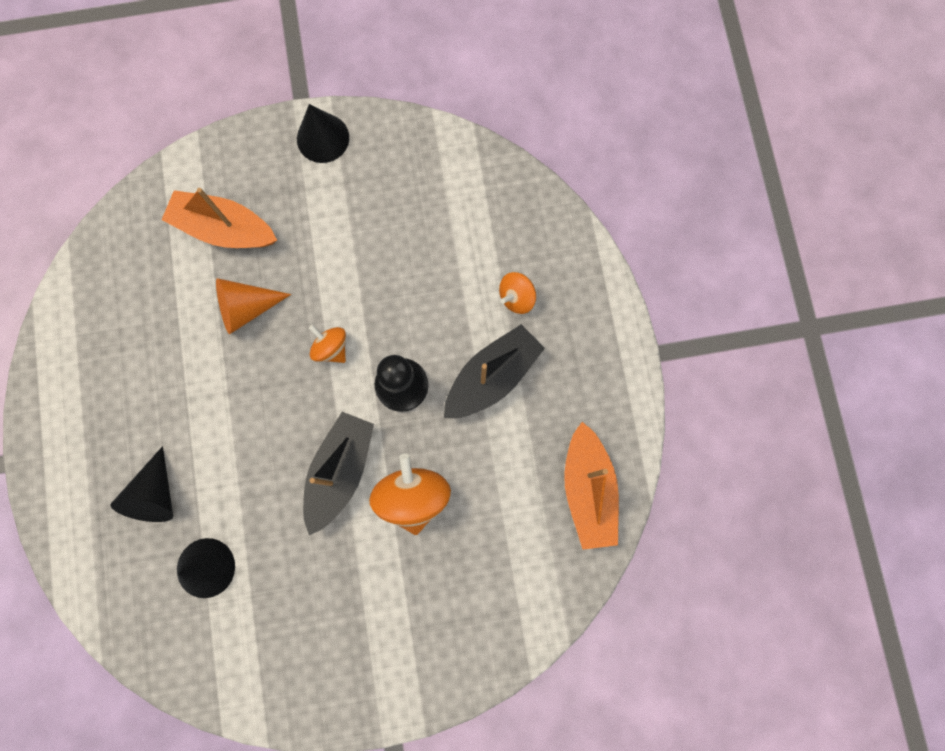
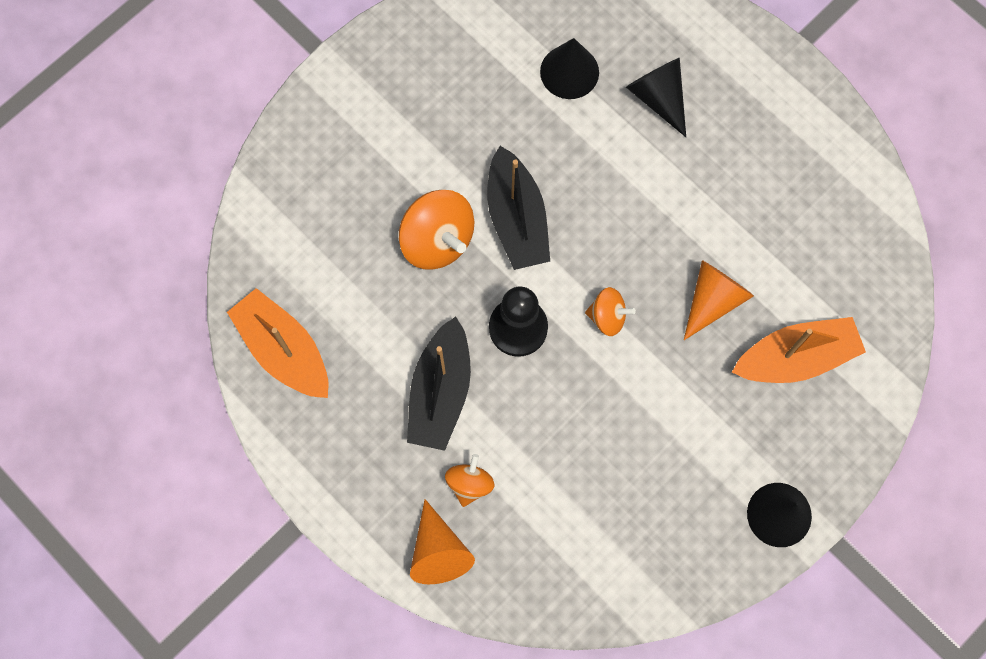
camera: 145 degrees right, 5 degrees down
(569, 267) = (438, 551): none -> orange cone

